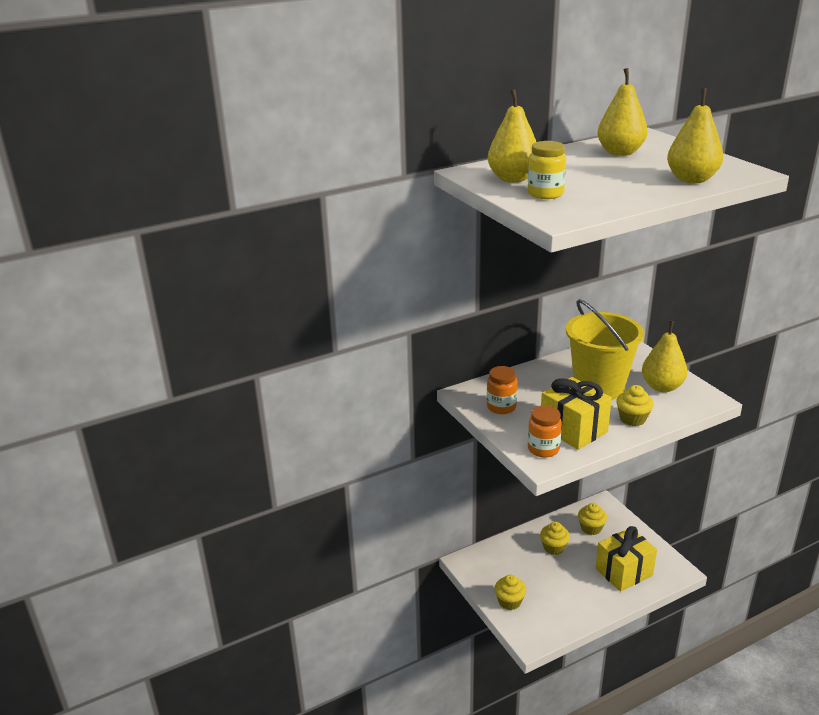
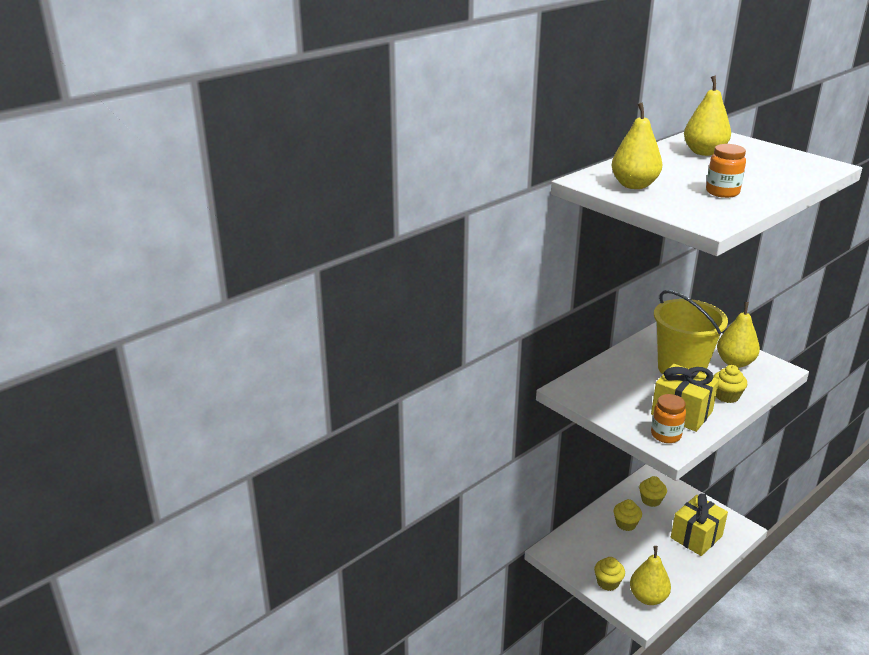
camera: 15 degrees left, 0 degrees up
(501, 407) = (606, 399): orange jar -> orange jar (722, 192)
(545, 194) = (677, 199): yellow jar -> none
(691, 180) = (788, 176): yellow pear -> yellow pear (648, 597)

